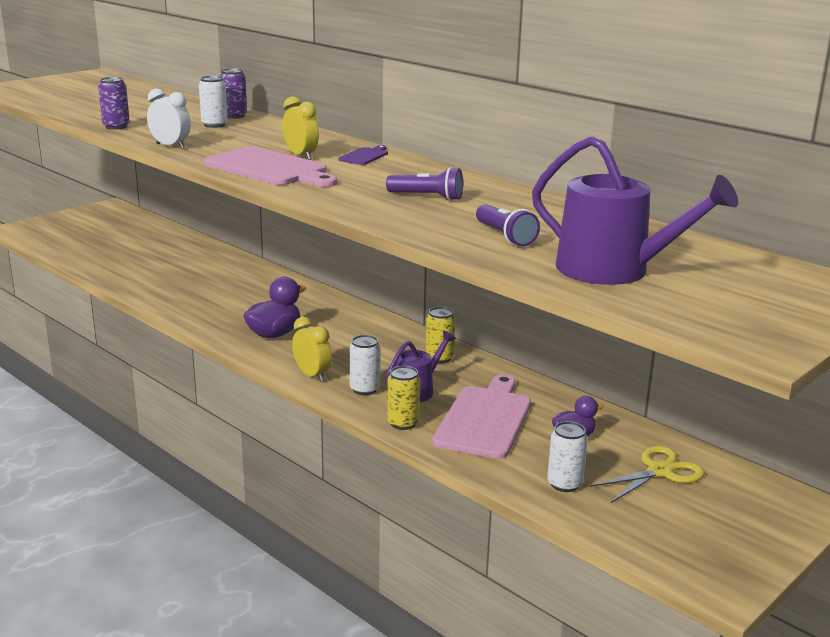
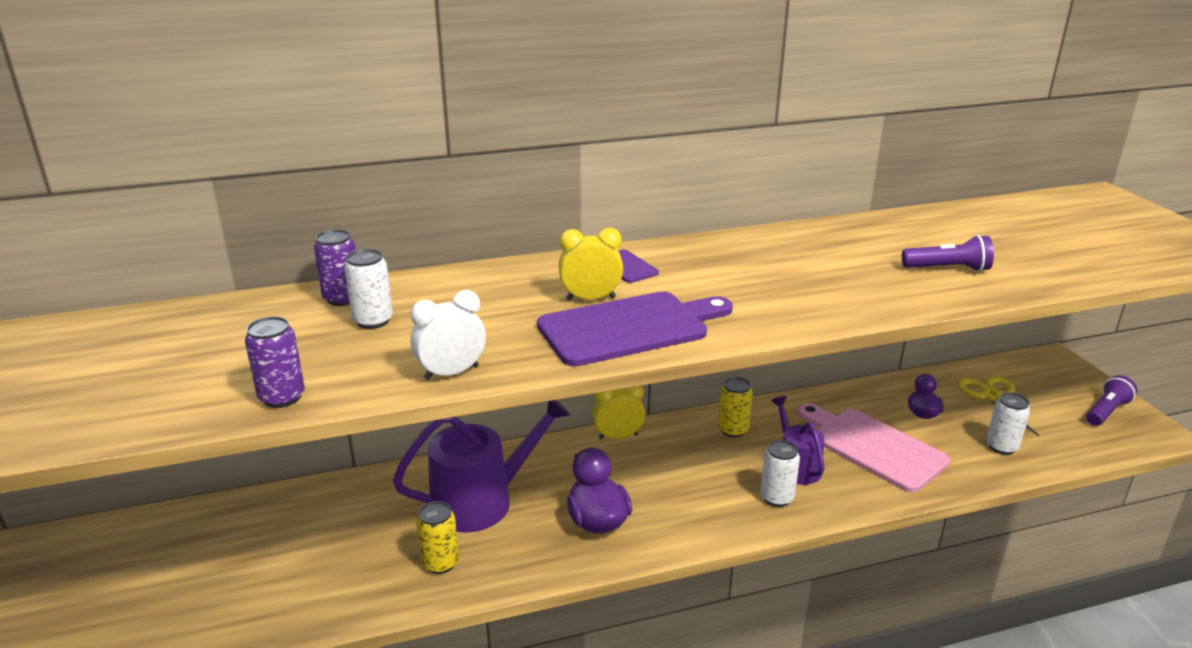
camera: 60 degrees left, 5 degrees up
(269, 168) = (629, 328): pink cutting board -> purple cutting board
(312, 375) = (724, 523): yellow clock -> yellow clock (618, 436)
(403, 423) = (861, 496): yellow can -> yellow can (440, 563)
(427, 197) = (804, 271): purple flashlight -> purple flashlight (1106, 411)
(613, 270) = (1052, 252): purple watering can -> purple watering can (481, 501)

